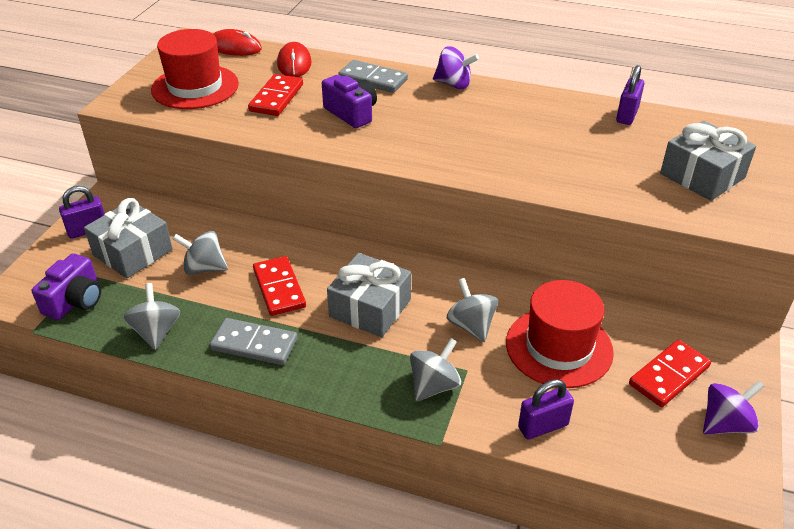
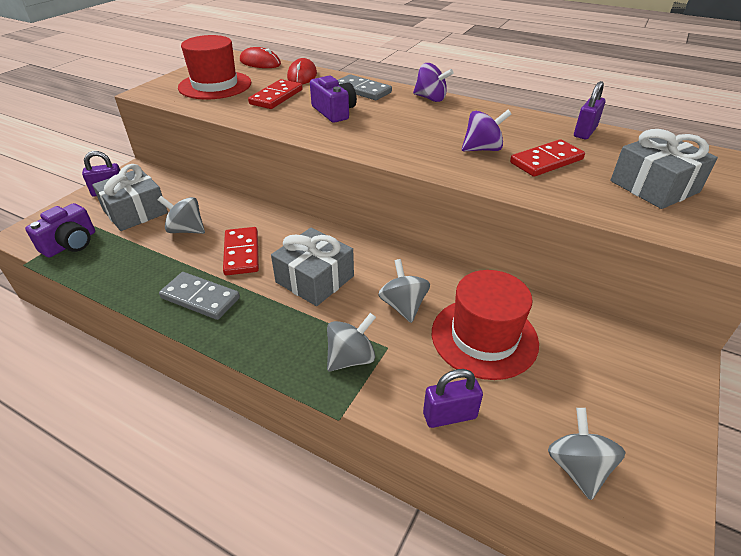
camera: 10 degrees right, 0 degrees up
(156, 332) = (123, 277): grey spinning top -> grey spinning top (577, 467)
(668, 375) = (594, 381): red domino -> red domino (546, 161)
(725, 424) = (652, 443): purple spinning top -> purple spinning top (482, 149)

